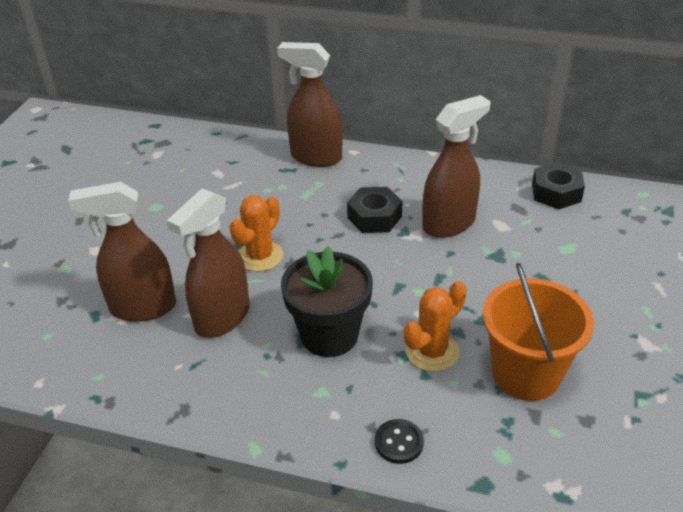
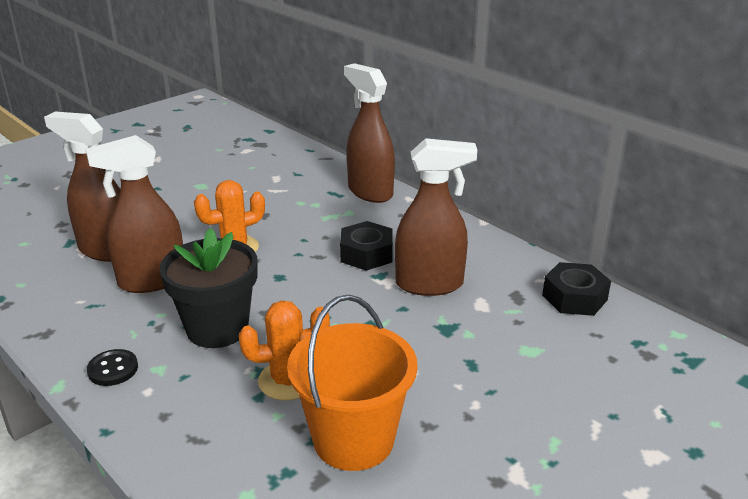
camera: 30 degrees right, 10 degrees down
(399, 442) = (170, 439): black button -> black button (113, 369)

